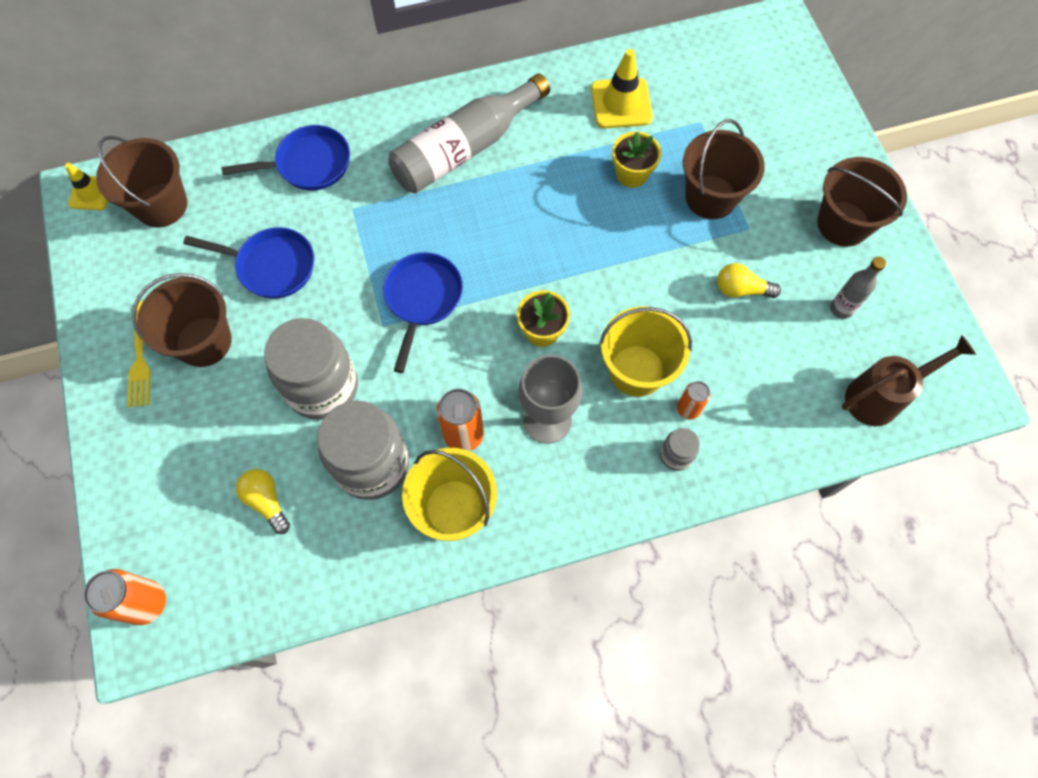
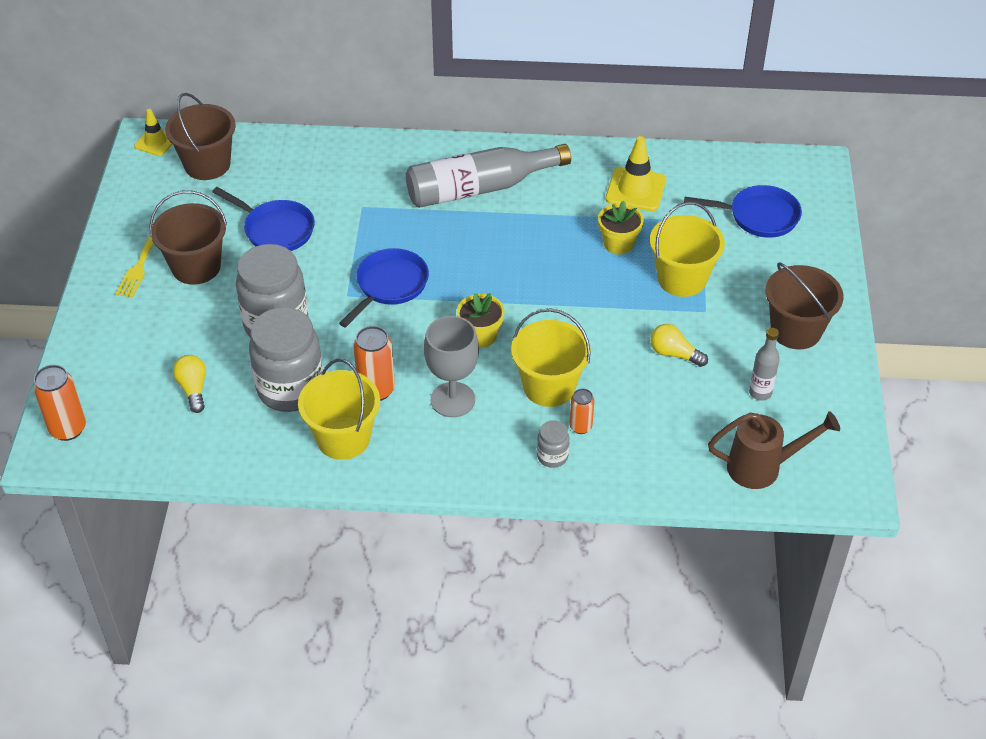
camera: 20 degrees right, 20 degrees down
(308, 164) = (341, 166): blue pan -> blue pan (759, 216)
(710, 197) = (682, 279): brown bucket -> yellow bucket

